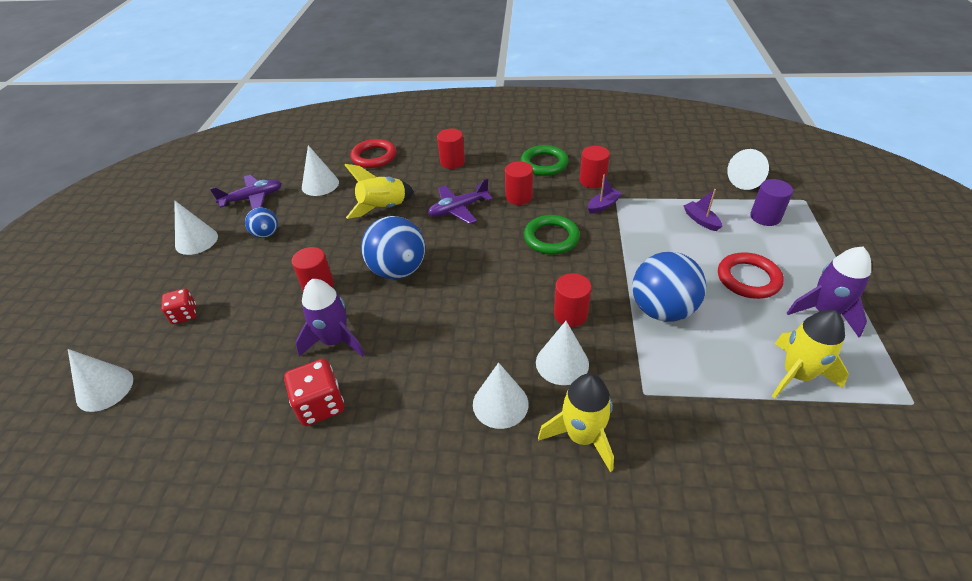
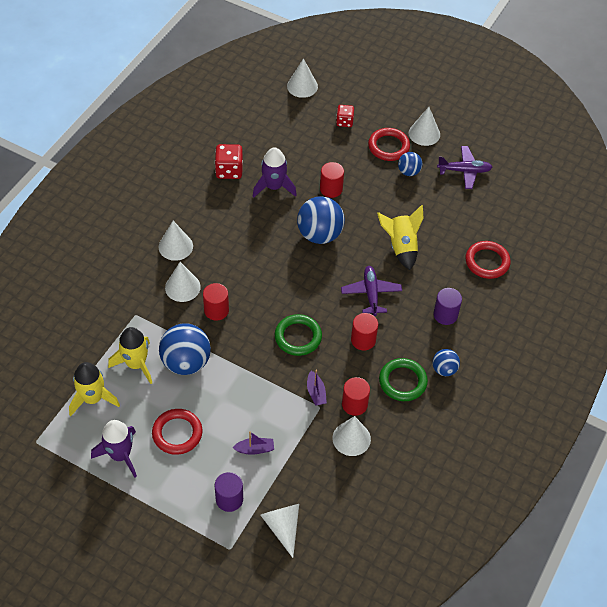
camera: 110 degrees right, 10 degrees up
(226, 261) = (388, 146): none -> red ring
(253, 198) = (464, 171): purple plane -> purple plane turned 90 degrees counterclockwise
(320, 184) = (461, 215): white cone -> white cone (351, 438)
(452, 162) = (445, 315): red cylinder -> purple cylinder
(512, 148) = (444, 369): none -> blue ball
(582, 436) = (131, 272): yellow rocket -> yellow rocket (136, 364)

